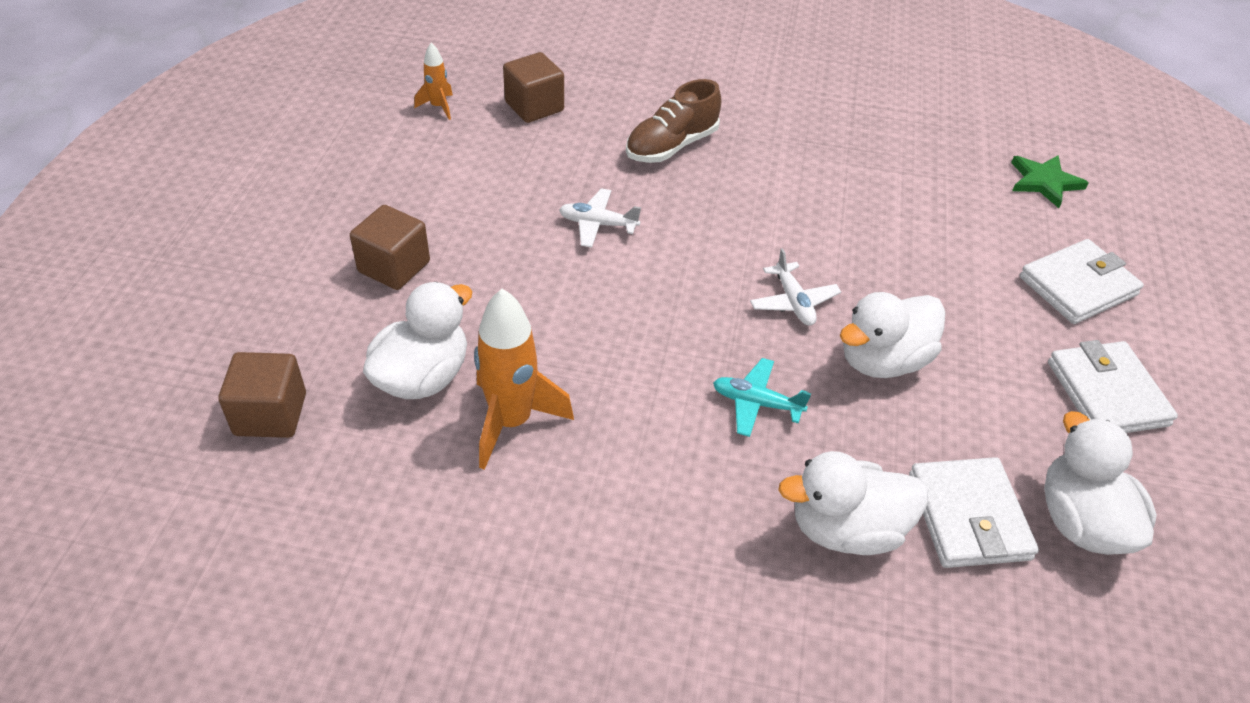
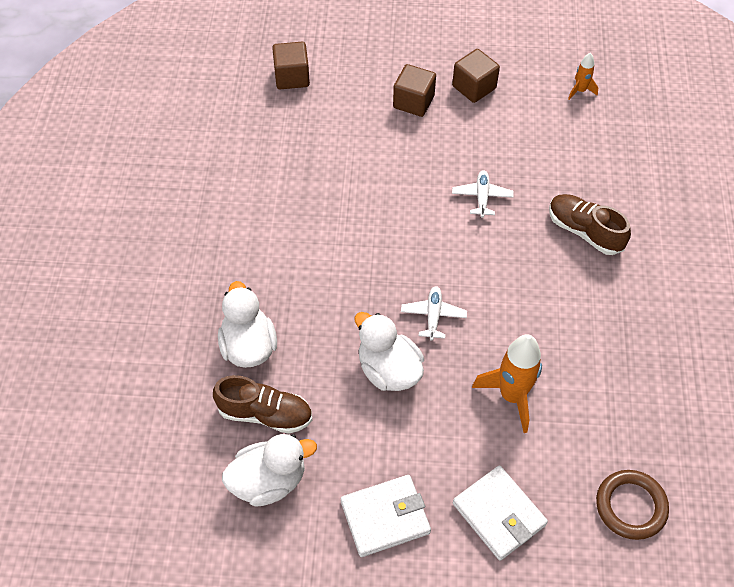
camera: 85 degrees right, 10 degrees up
(422, 377) = (328, 133): white duck -> none
(511, 422) = (303, 178): orange rocket -> orange rocket (512, 396)
(534, 106) = (602, 143): brown cube -> brown cube (474, 87)
(756, 403) = (337, 297): turquoise plane -> none
(793, 302) = (433, 315): white plane -> white plane turned 120 degrees clockwise
(968, 516) = (265, 414): white wallet -> brown shoe
(1044, 182) = (631, 506): green star -> brown ring

